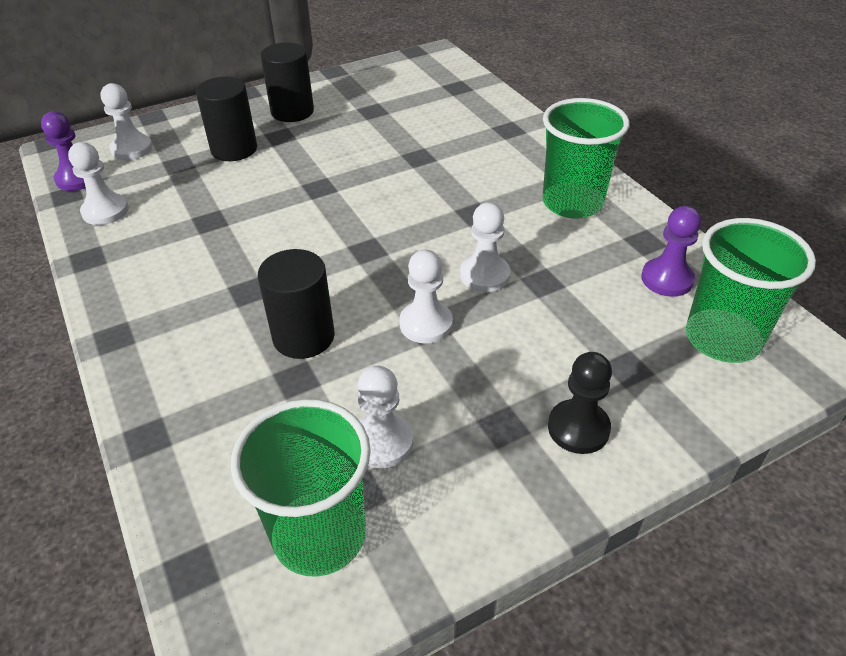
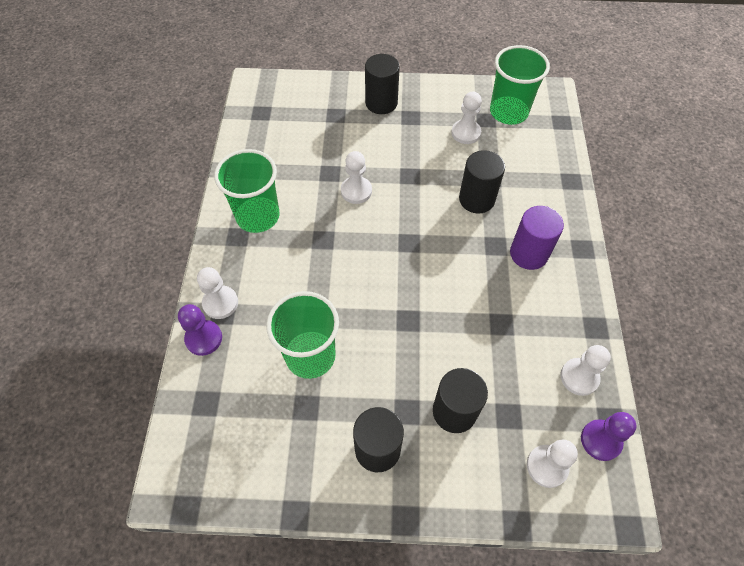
camera: 150 degrees left, 15 degrees up
(196, 299) = (528, 254): none -> purple cylinder
(426, 324) = (409, 177): white pawn -> white pawn (220, 303)
(578, 428) = (381, 103): black pawn -> black cylinder
(667, 279) = (268, 144): purple pawn -> purple pawn (204, 338)
(722, 338) = (281, 107): green cup -> green cup (310, 356)

